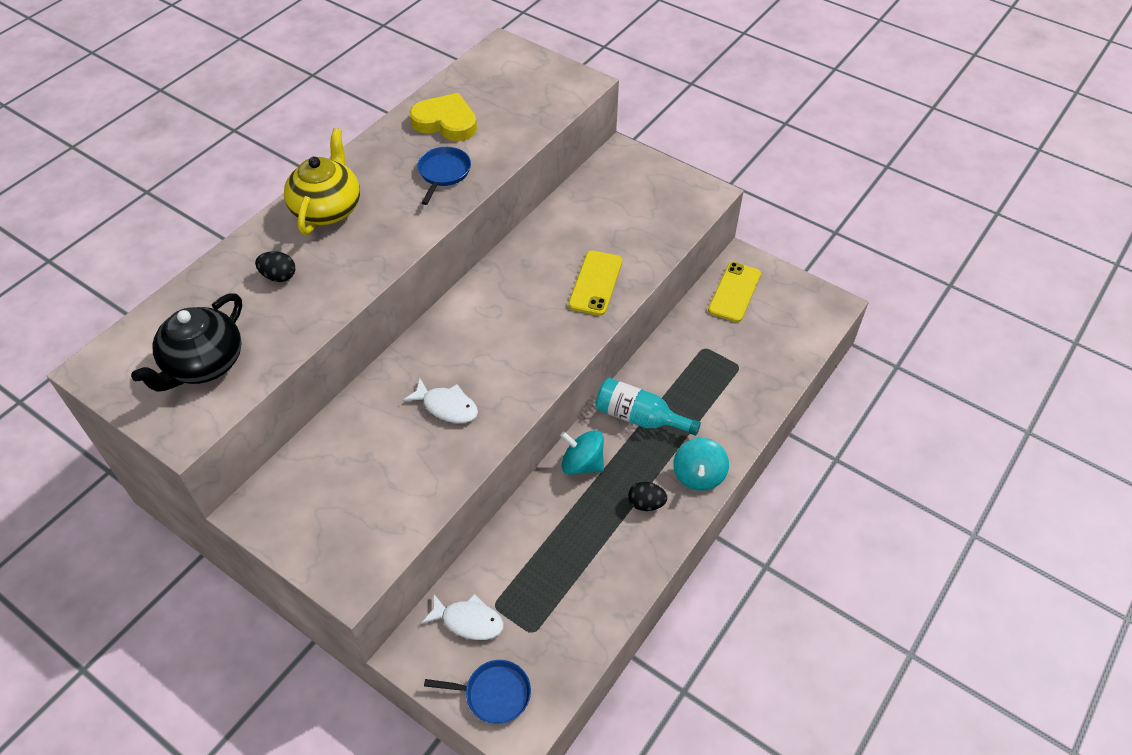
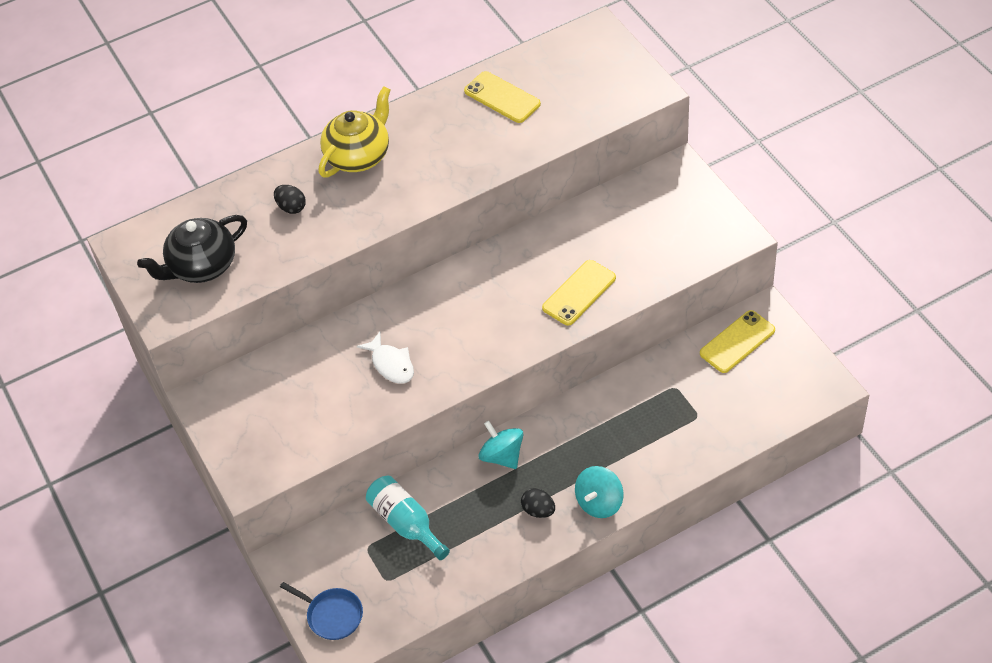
camera: 30 degrees right, 0 degrees up
(443, 173) = (473, 149): blue pan -> none
(446, 122) = (502, 97): yellow heart -> yellow phone
(468, 621) = (340, 551): white fish -> none
(639, 417) = (576, 432): turquoise bottle -> turquoise bottle (406, 523)

